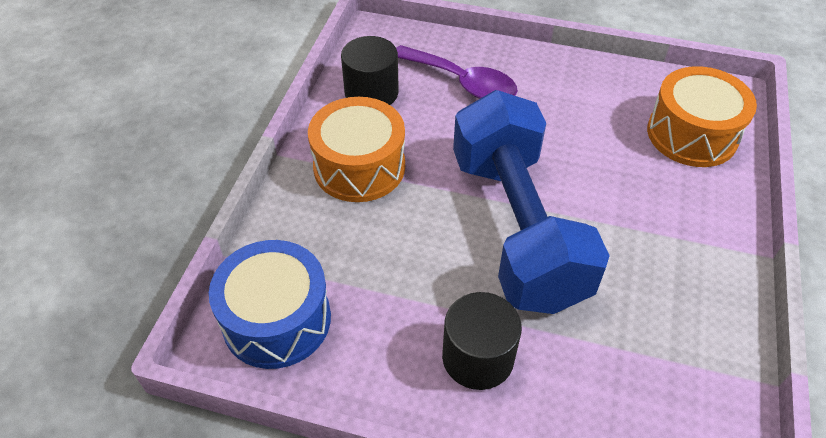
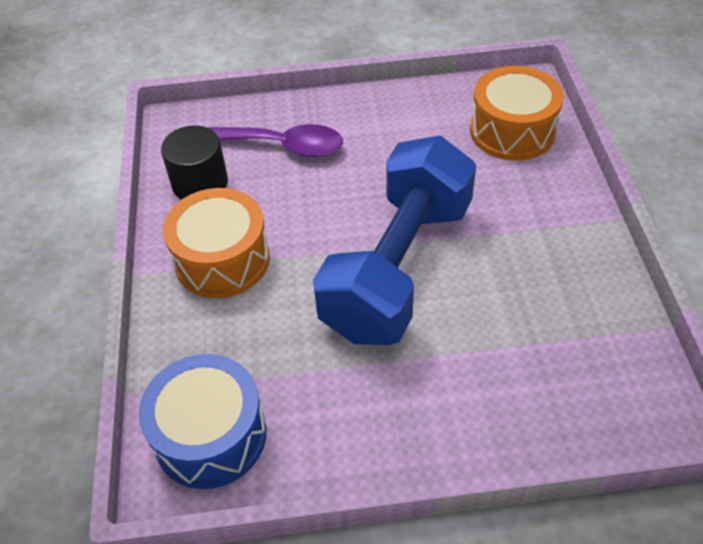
camera: 20 degrees left, 0 degrees up
(478, 357) = (416, 398): black cylinder -> none
(517, 228) = (398, 267): blue dumbbell -> blue dumbbell turned 60 degrees clockwise

